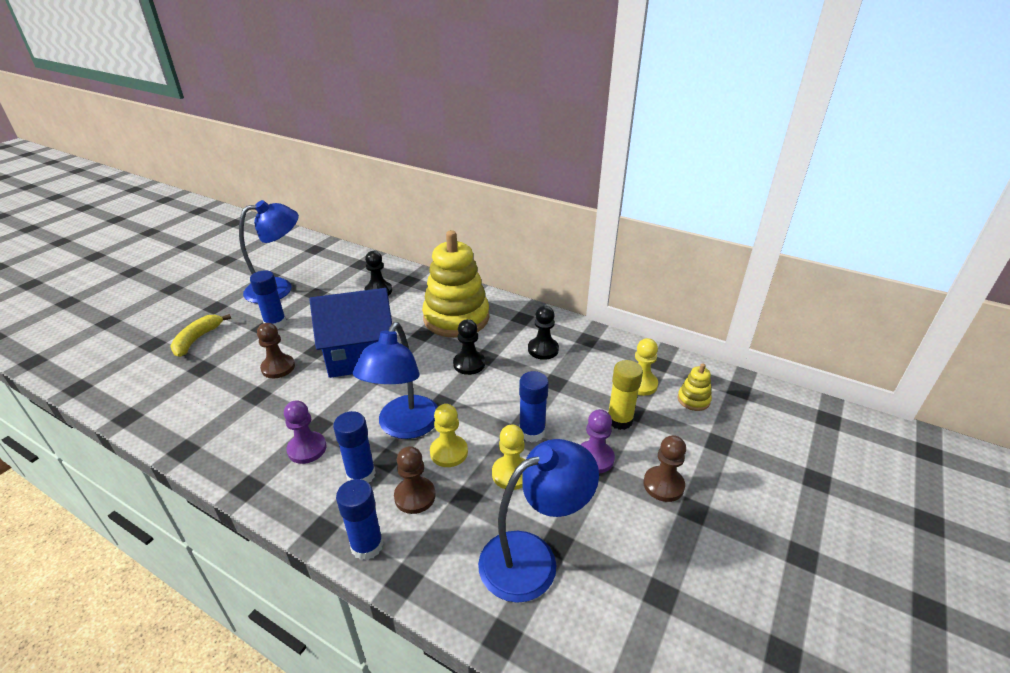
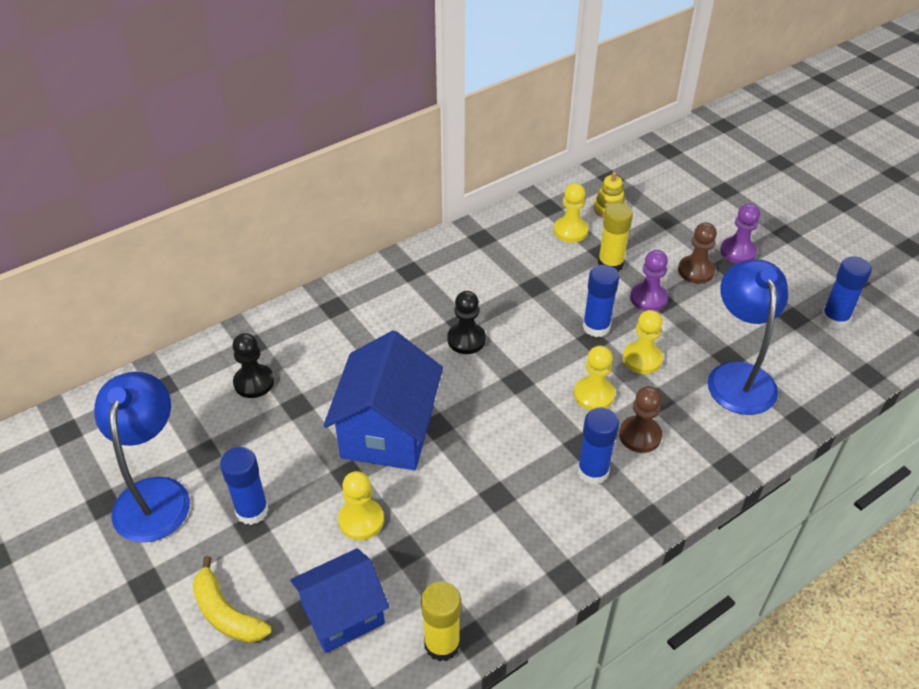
camera: 65 degrees left, 10 degrees up
(178, 436) = (442, 644): none -> yellow glue stick
(200, 383) = (343, 614): none -> blue house
(278, 367) = (361, 520): brown pawn -> yellow pawn
(307, 449) = (531, 512): purple pawn -> purple pawn (738, 252)
(367, 546) = (684, 485): blue glue stick -> blue glue stick (834, 319)
(404, 427) = (539, 420): blue lamp -> none
(456, 318) = (372, 325): yellow stacking toy -> none
(543, 349) = (478, 275): black pawn -> none

